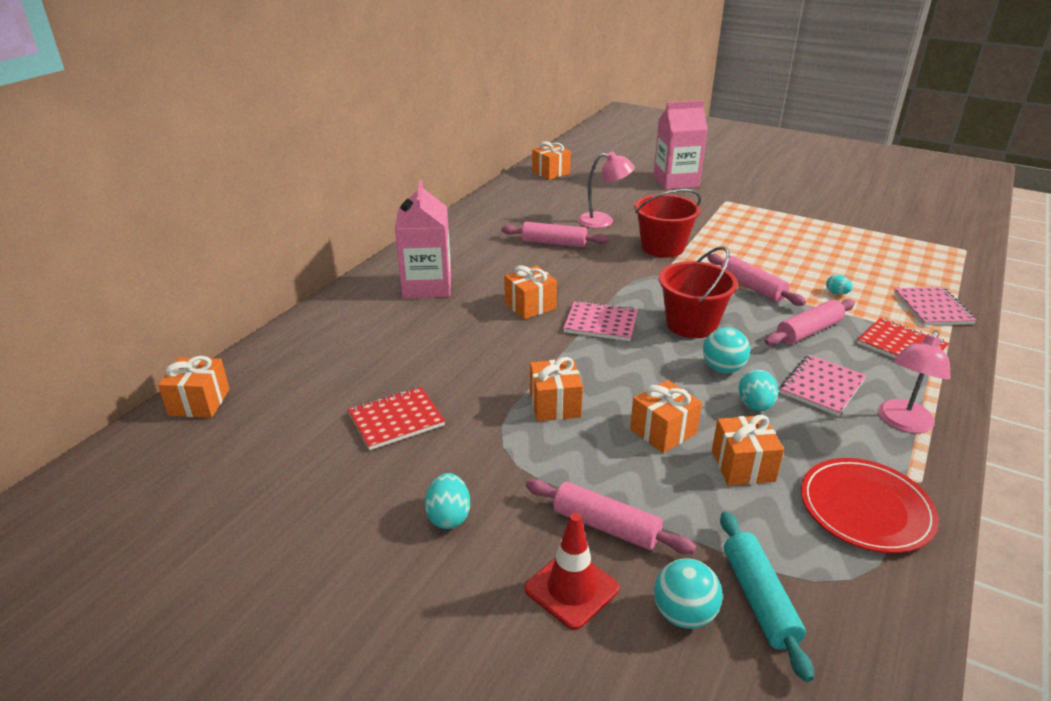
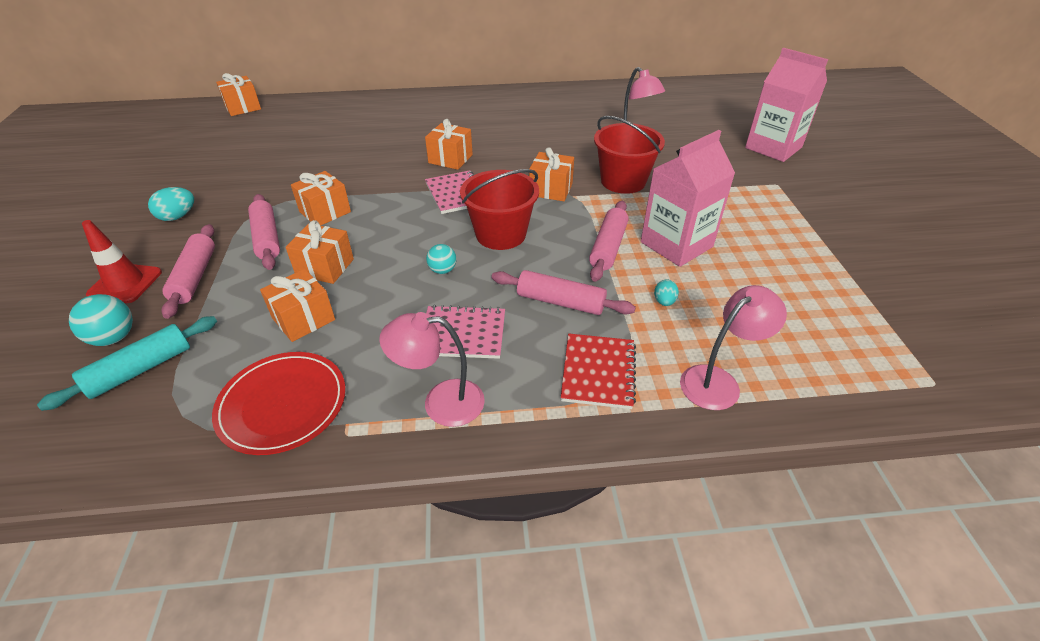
camera: 55 degrees right, 10 degrees up
(396, 420) = (265, 165): red notebook -> none
(427, 286) = (435, 116): pink carton -> pink carton (676, 244)
(551, 172) = (686, 93): orange gift -> orange gift (551, 189)
(554, 243) = (561, 135): pink rolling pin -> pink rolling pin (267, 238)
(723, 368) = (442, 270): turquoise ball -> turquoise ball, size x0.66
(755, 406) = (398, 303): turquoise egg -> none
(932, 308) = (718, 381): pink notebook -> pink lamp

